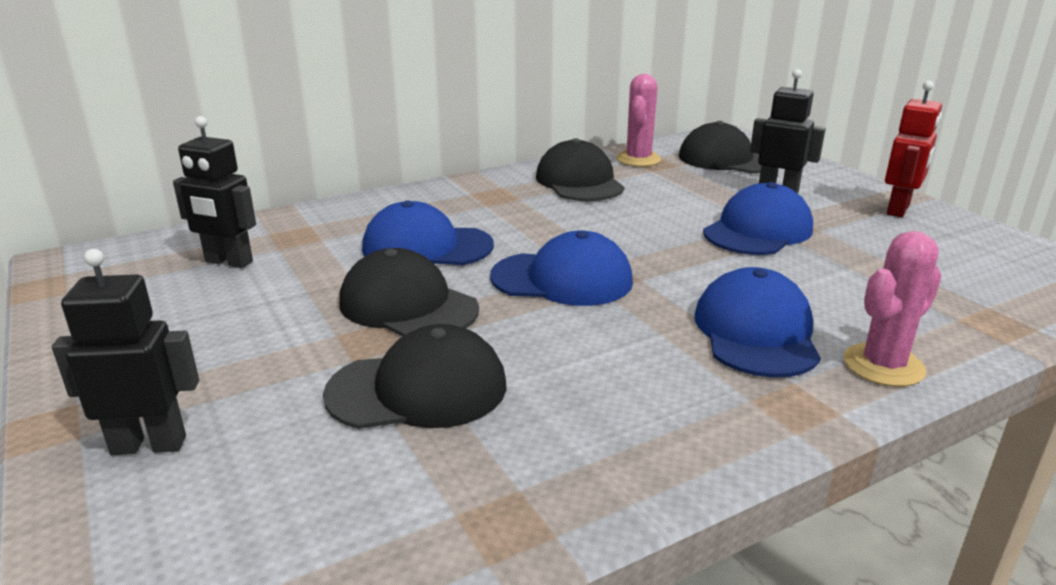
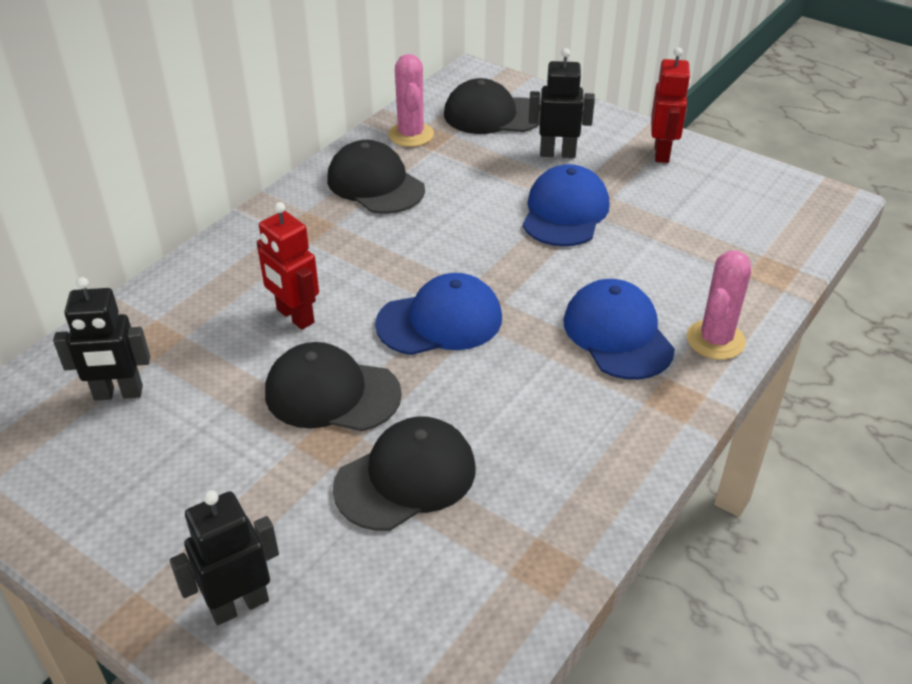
camera: 25 degrees left, 15 degrees up
(427, 247) = (294, 316): blue cap -> red robot

